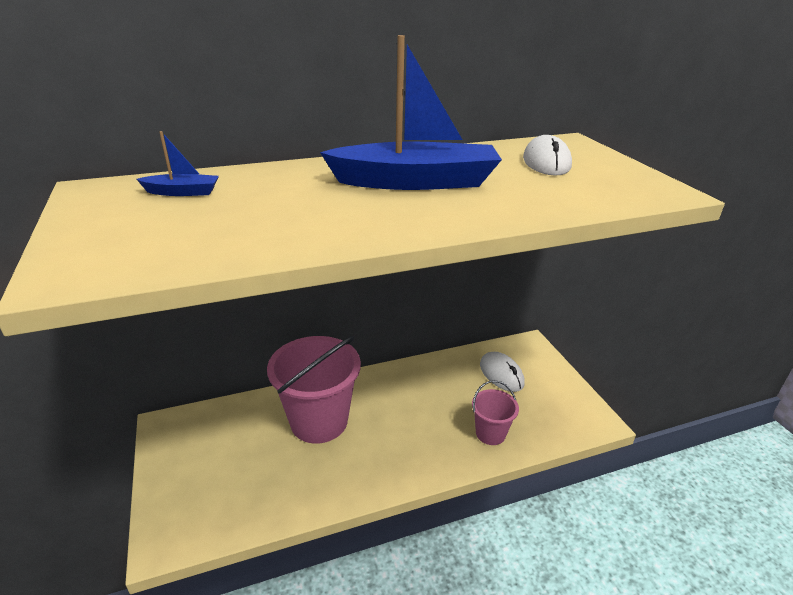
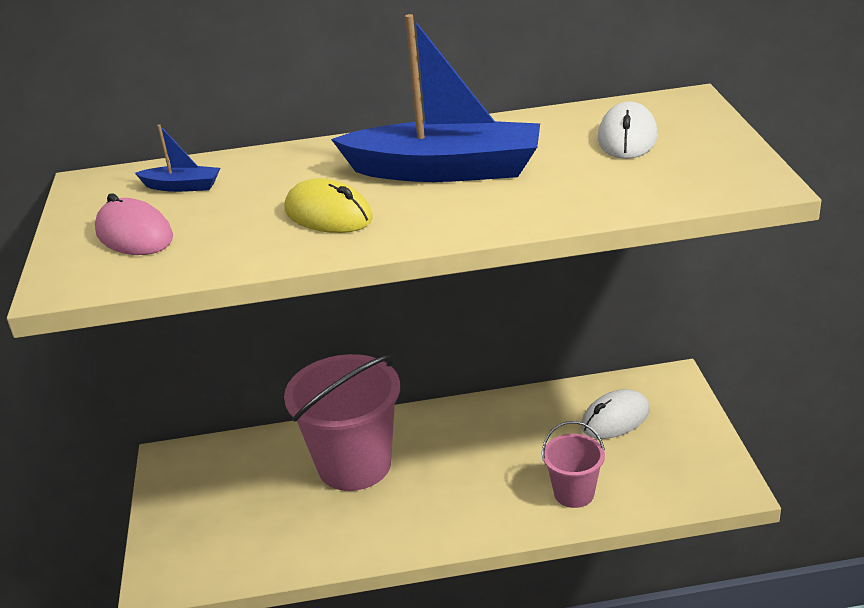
camera: 15 degrees right, 0 degrees up
(140, 231) = (134, 235): none -> pink mouse
(328, 214) = (328, 215): none -> yellow mouse
(501, 374) = (615, 419): white mouse -> white mouse turned 75 degrees clockwise

